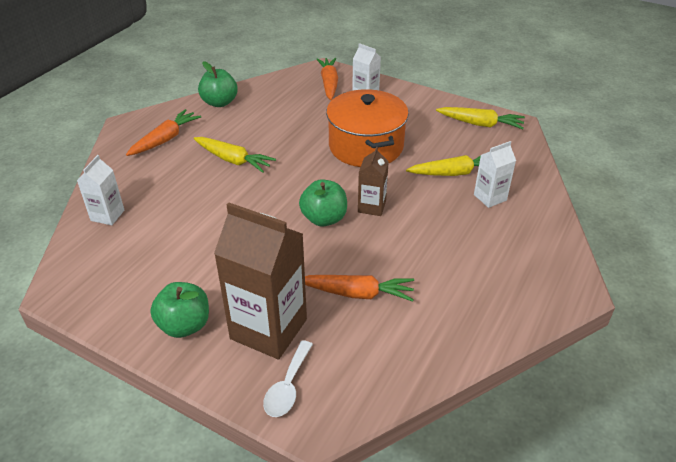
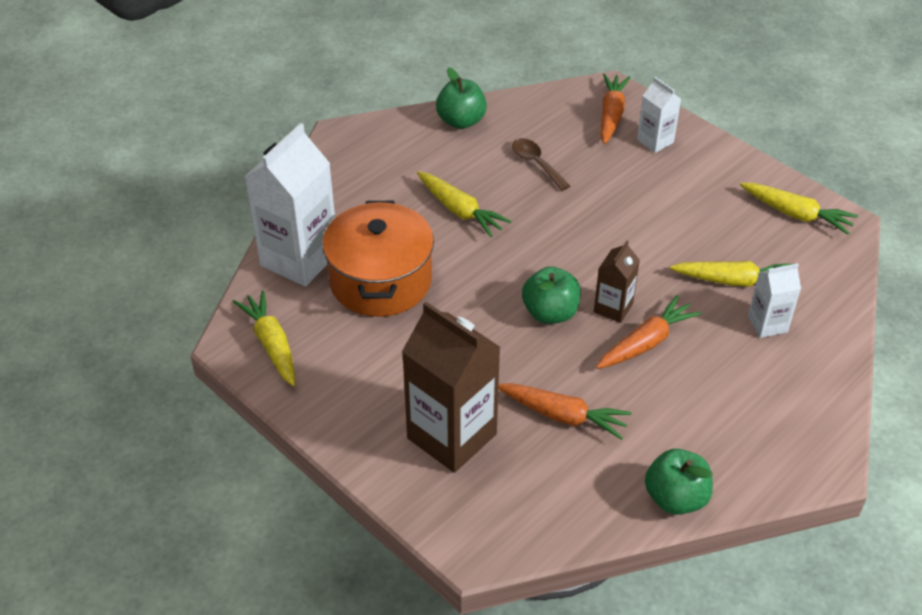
camera: 15 degrees right, 5 degrees up
(93, 285) = (271, 344): none -> yellow carrot
(107, 215) = (299, 259): white carton -> white carton, size x1.95
(165, 139) = (383, 165): orange carrot -> orange carrot (646, 342)
(184, 325) = (362, 412): green apple -> green apple (675, 498)
(283, 121) = (536, 163): none -> brown spoon
(287, 387) = (456, 505): white spoon -> none
(366, 146) = (632, 221): orange pot -> orange pot (380, 281)

